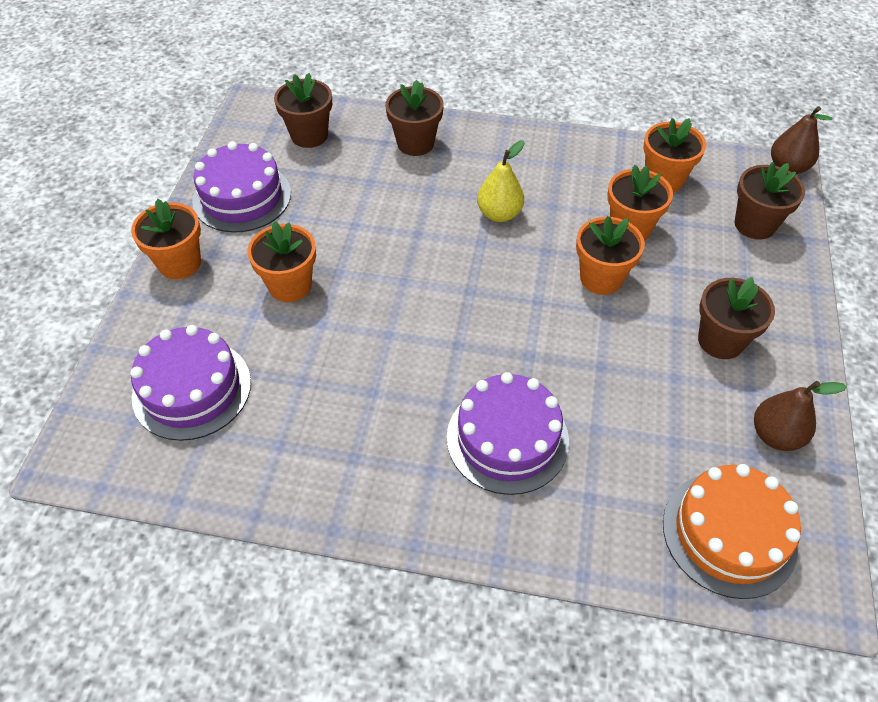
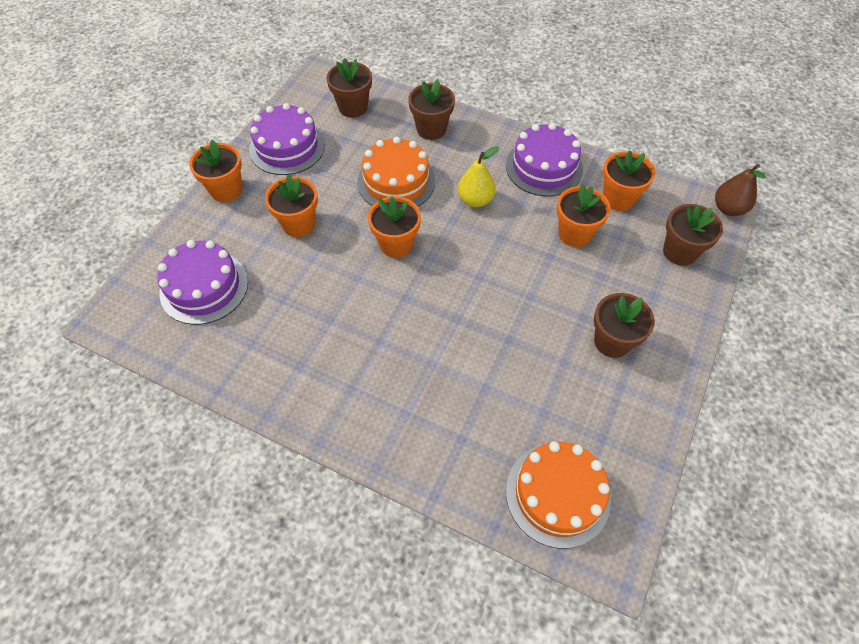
camera: 15 degrees right, 5 degrees up
(395, 211) = (396, 181): none -> orange cake
(507, 438) = (416, 379): purple cake -> purple cake (544, 167)
(601, 278) = (536, 269): orange flower pot -> orange flower pot (396, 244)
(775, 435) = (626, 427): brown pear -> none

